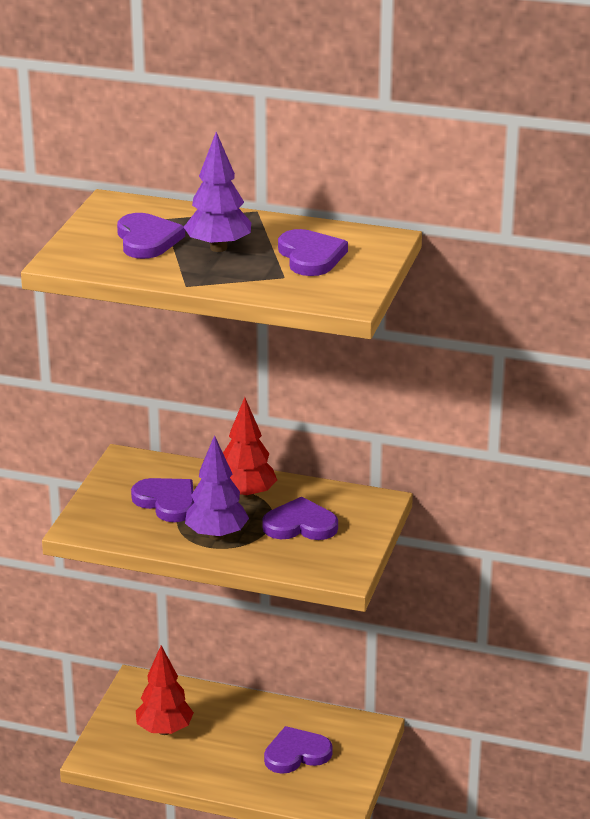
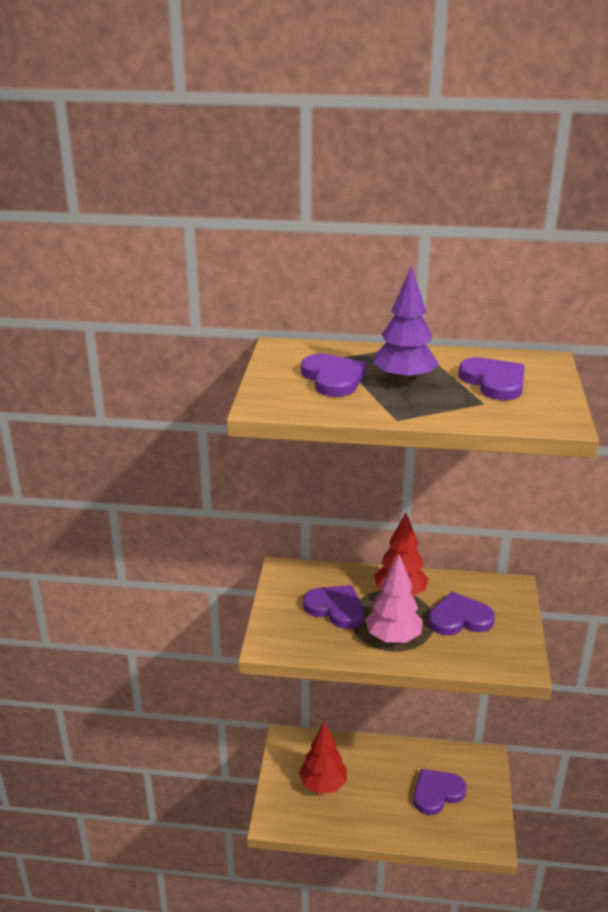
camera: 10 degrees left, 0 degrees up
(216, 535) = (393, 638): purple tree -> pink tree

